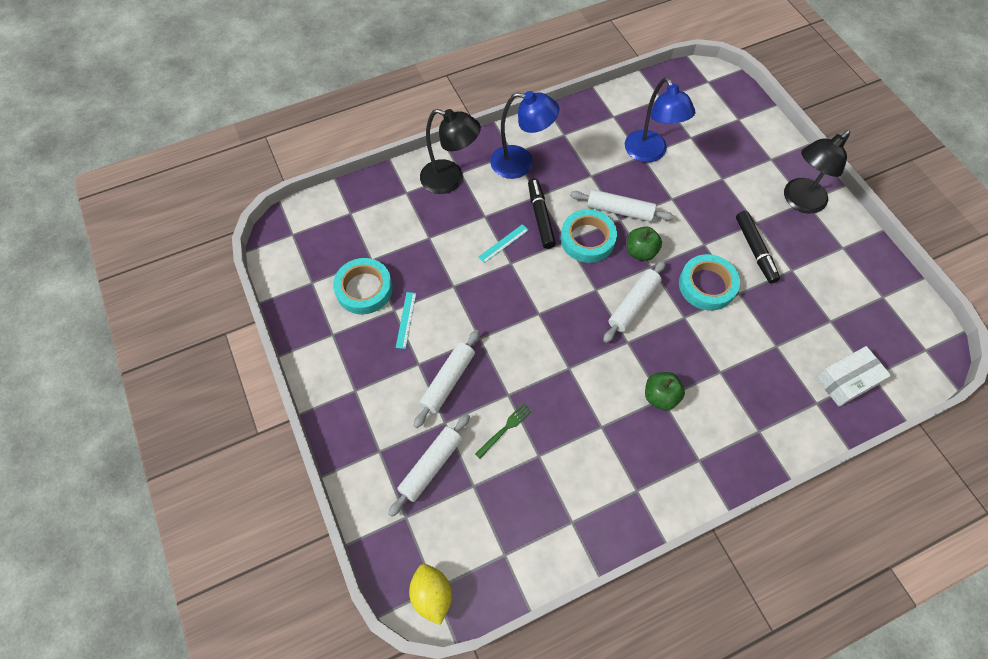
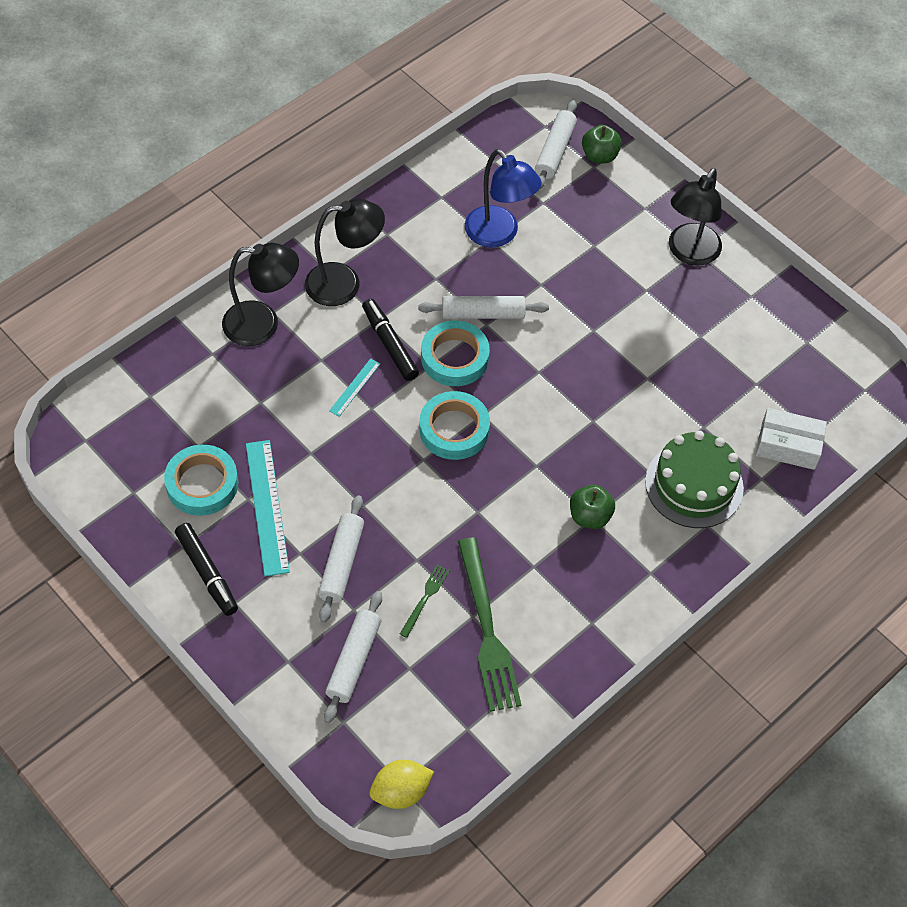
camera: 20 degrees left, 5 degrees down
(406, 320) = (266, 507): turquoise ruler -> turquoise ruler, size x1.96
(432, 595) = (401, 792): yellow lemon -> yellow lemon turned 75 degrees counterclockwise
(521, 163) = (344, 283): blue lamp -> black lamp
(547, 471) = (487, 630): none -> green fork
(633, 305) = (531, 421): white rolling pin -> white rolling pin (555, 151)
(640, 252) = (521, 357): green apple -> green apple (599, 156)
(707, 285) = (609, 378): turquoise tape -> turquoise tape (454, 429)
(755, 250) = (653, 323): black marker -> black marker (207, 572)
(756, 393) = (694, 485): none -> green cake
(846, 380) = (788, 445): white box -> white box turned 60 degrees clockwise

